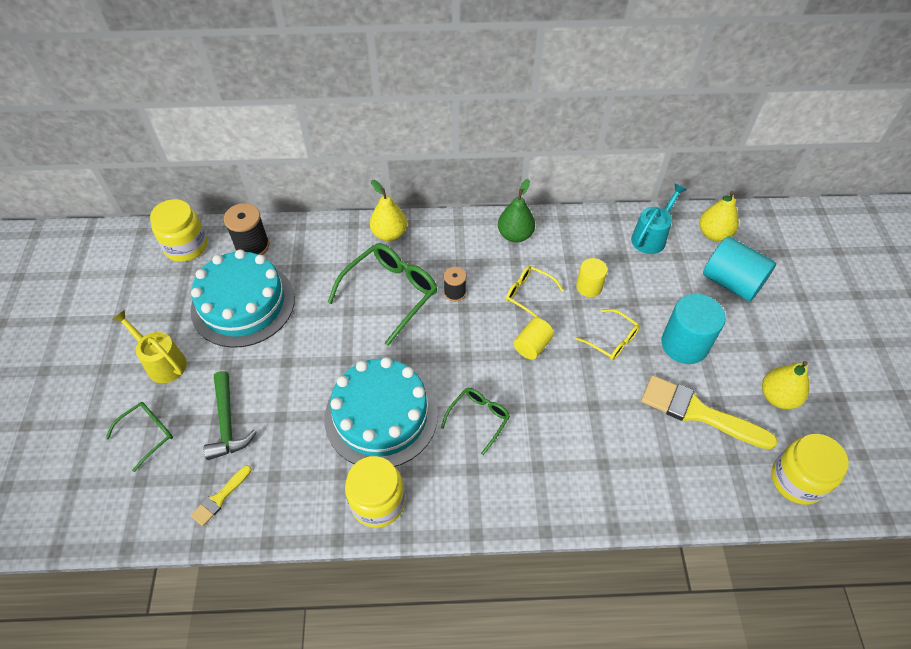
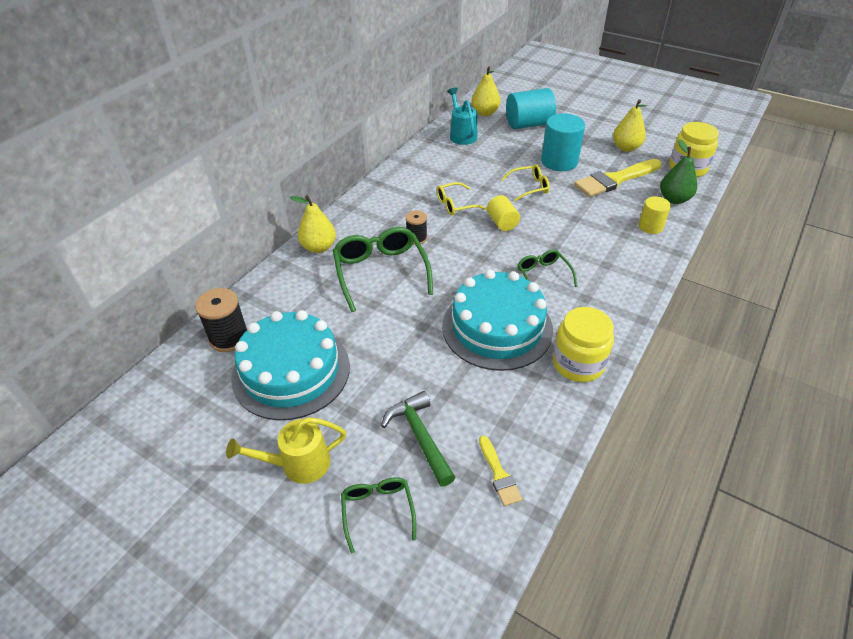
camera: 55 degrees left, 10 degrees down
(186, 246) = (169, 388): yellow jar -> none
(227, 423) = (419, 436): green hammer -> green hammer turned 135 degrees counterclockwise
(515, 235) = (395, 187): green pear -> green pear (674, 199)
(589, 287) = (476, 176): yellow cylinder -> yellow cylinder (650, 226)

